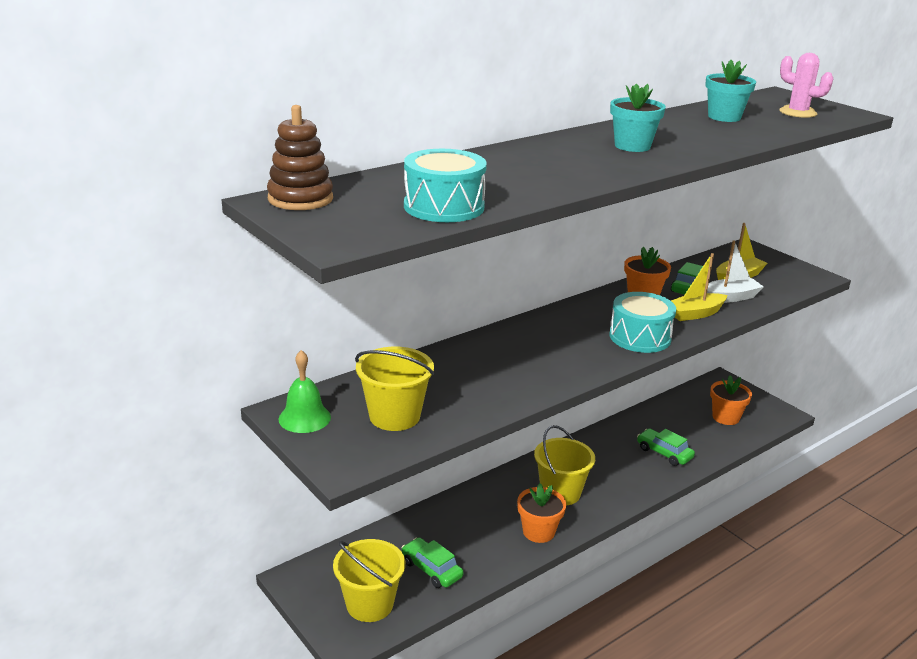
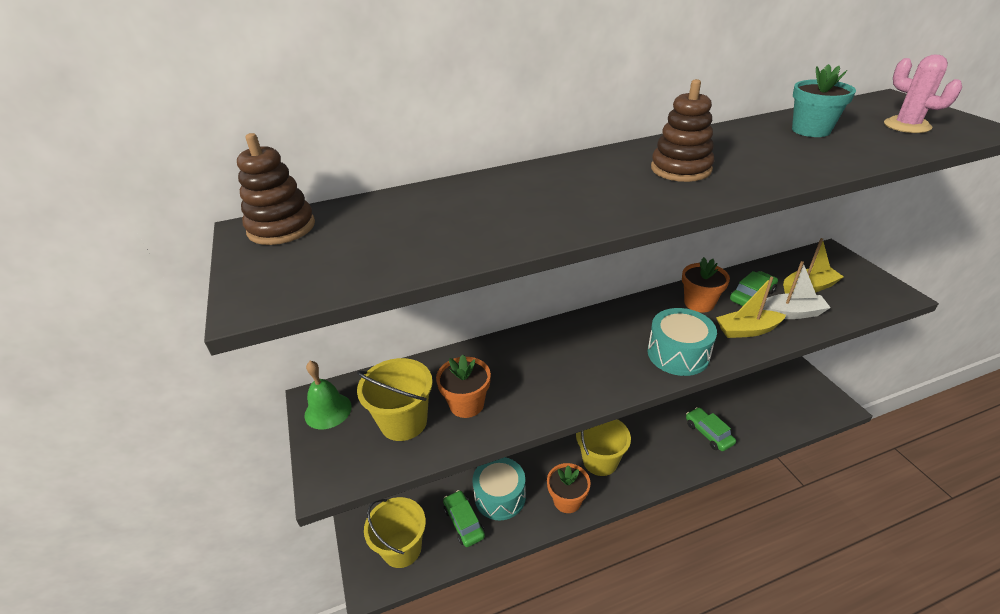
camera: 20 degrees right, 10 degrees up
(444, 207) = (411, 251): turquoise drum -> turquoise drum (500, 496)
(632, 146) = (680, 169): turquoise flower pot -> brown stacking toy
(725, 417) = (780, 402): orange flower pot -> orange flower pot (466, 404)

